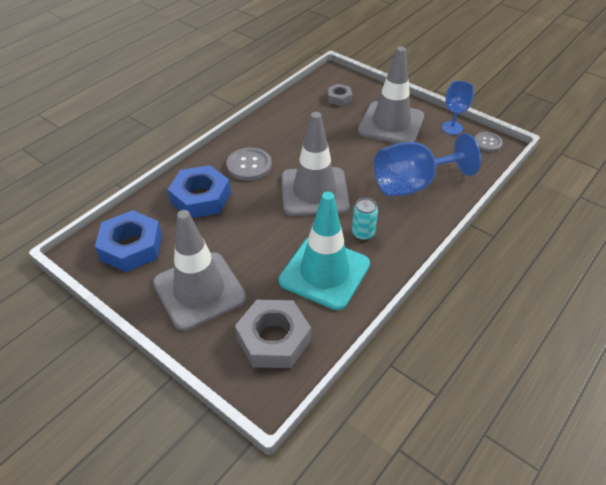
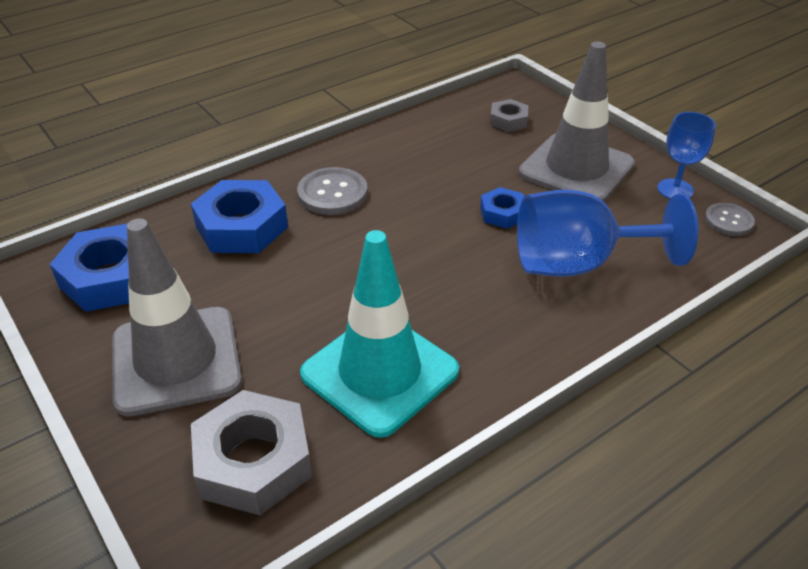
camera: 15 degrees right, 5 degrees down
(314, 192) = (415, 247): grey traffic cone -> none
(358, 160) = (502, 213): none -> blue nut
(363, 233) = (467, 324): turquoise can -> none

